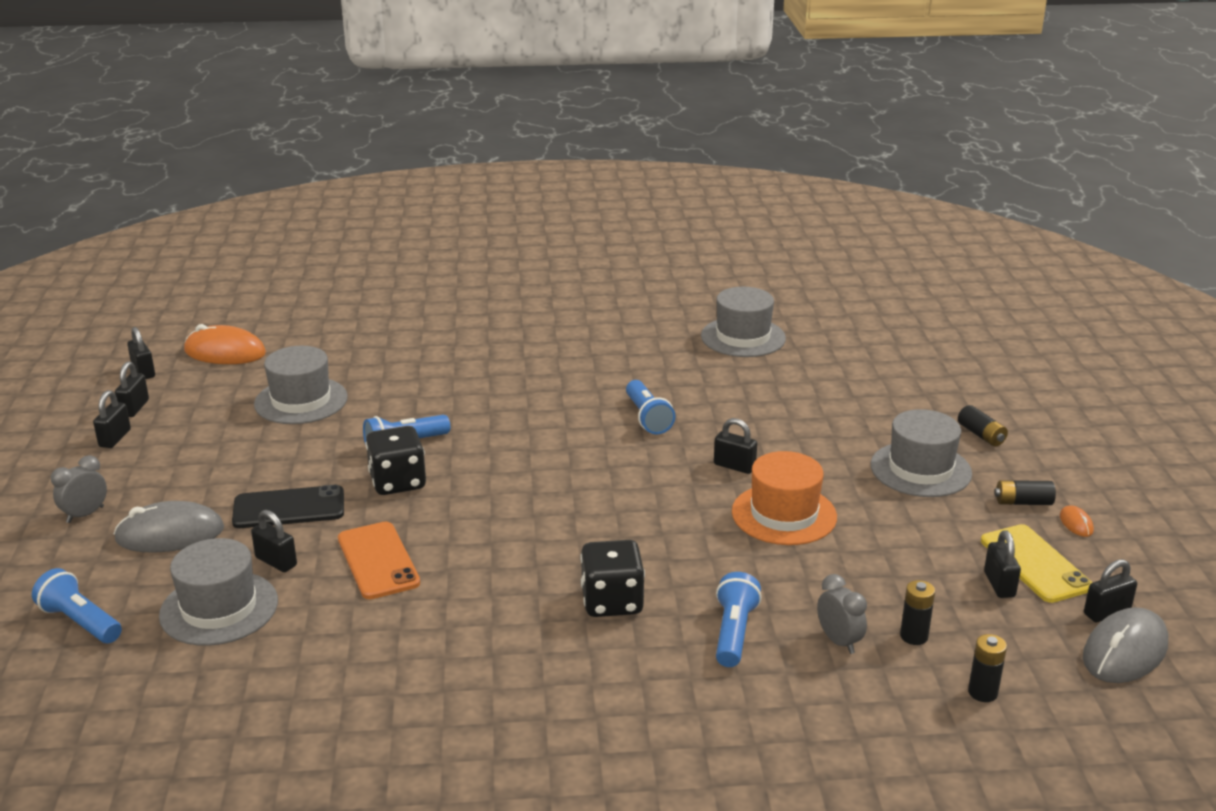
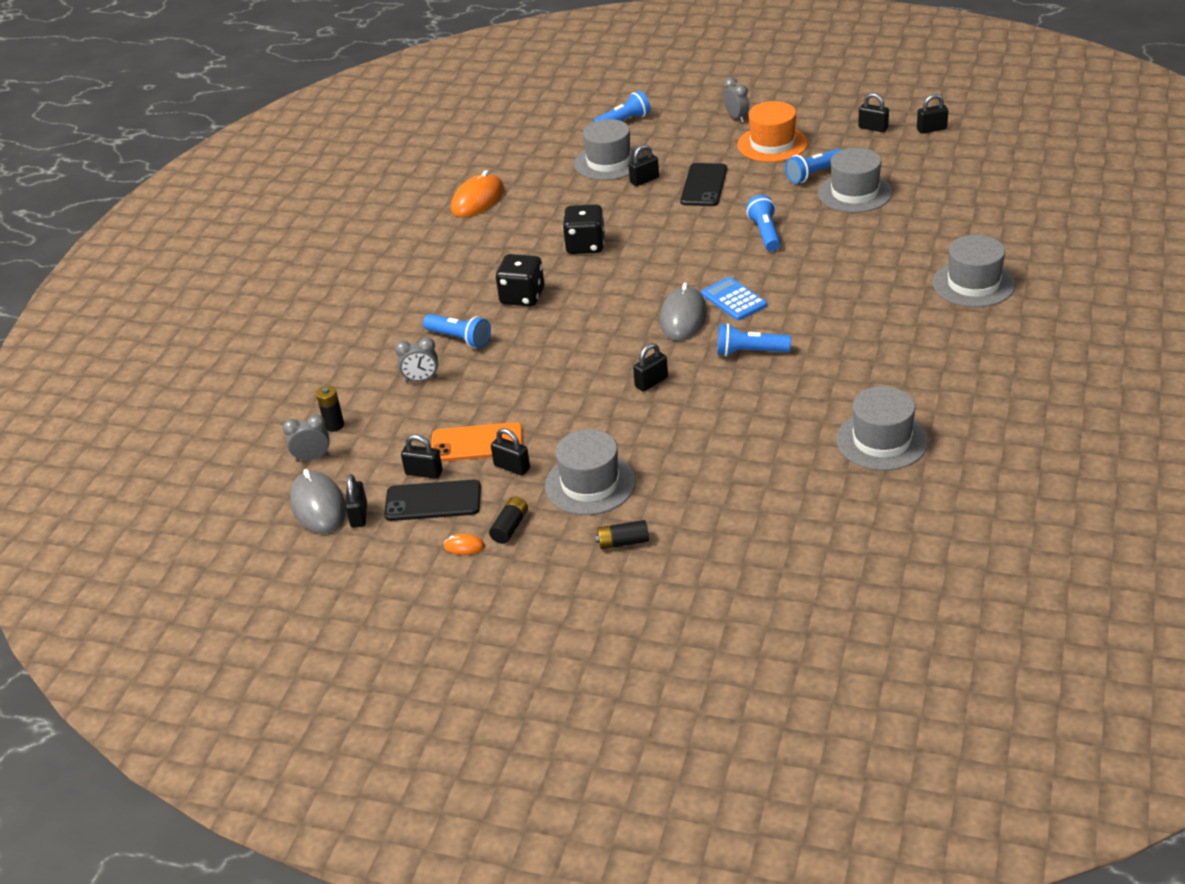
camera: 115 degrees right, 10 degrees up
(115, 438) = (831, 123): black padlock -> black padlock (512, 467)
(170, 534) = (697, 145): grey mouse -> grey mouse (683, 317)
(225, 352) = (953, 161): orange mouse -> orange mouse (478, 200)
(256, 432) = (814, 174): none -> blue flashlight
(378, 561) = (623, 215): orange phone -> orange phone (477, 443)
(397, 482) = (713, 227): black dice -> black dice (585, 245)
(475, 321) = (973, 284): none -> grey hat
(554, 442) = (733, 300): none -> blue calculator
(784, 514) = (572, 391): orange hat -> orange hat (772, 144)
(914, 636) = (402, 413): black battery -> none
(1035, 564) = (433, 501): yellow phone -> black phone
(1055, 690) = (312, 458): none -> grey clock

